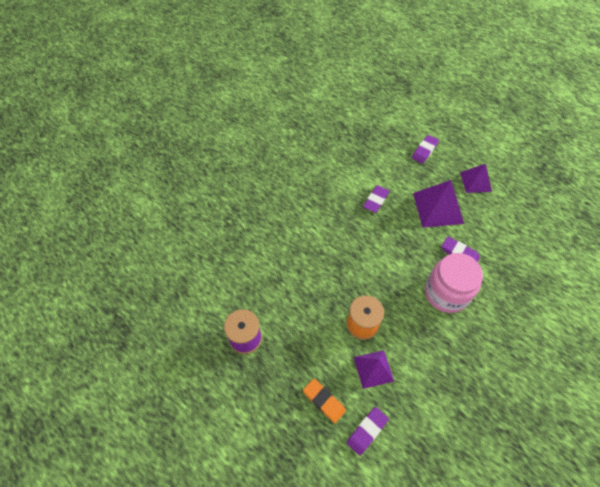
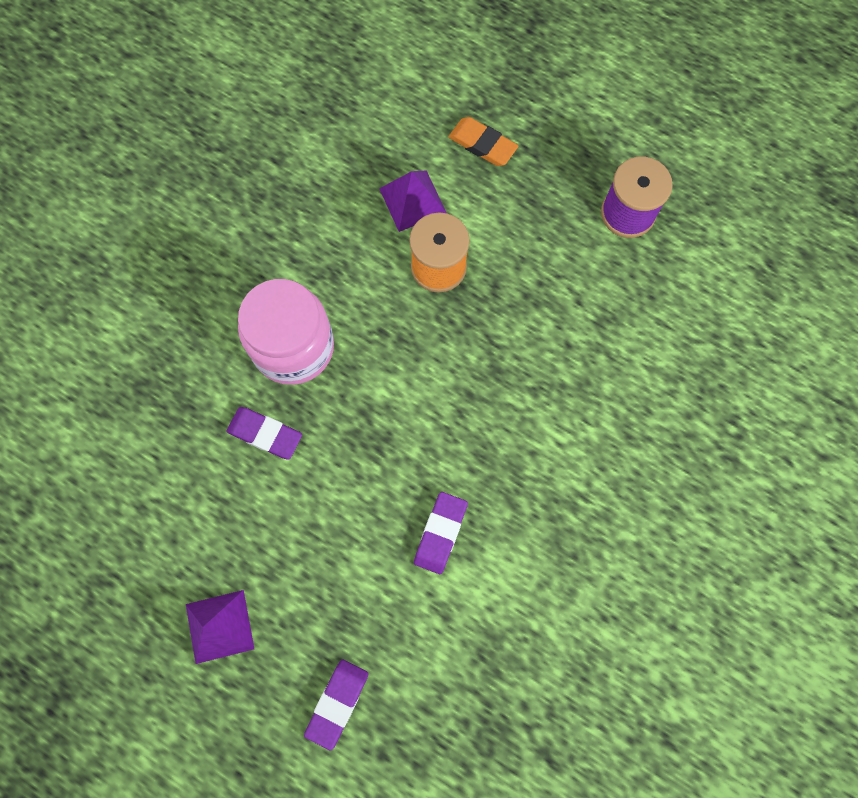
camera: 170 degrees right, 15 degrees up
(367, 431) = (413, 117): purple eraser -> none
(438, 208) = (306, 536): purple pyramid -> none

